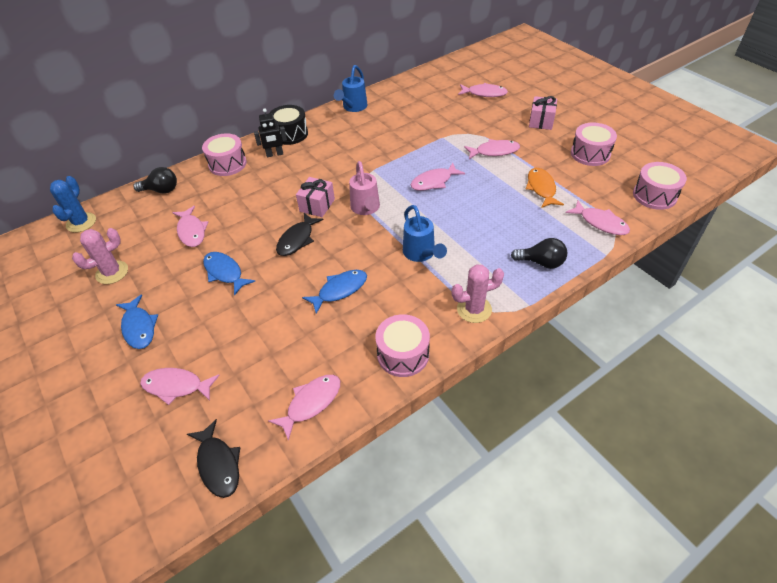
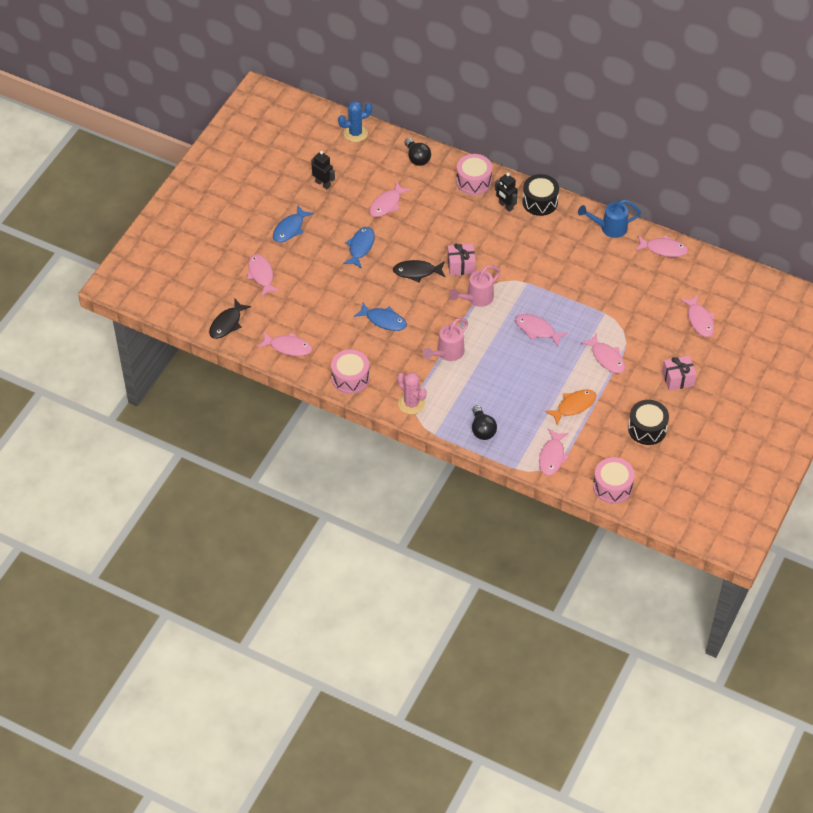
camera: 60 degrees right, 5 degrees up
(112, 272) = (323, 184): pink cactus -> black robot
(398, 89) = (663, 249): none -> pink fish
(421, 254) = (447, 353): blue watering can -> pink watering can
(590, 154) = (647, 429): pink drum -> black drum

